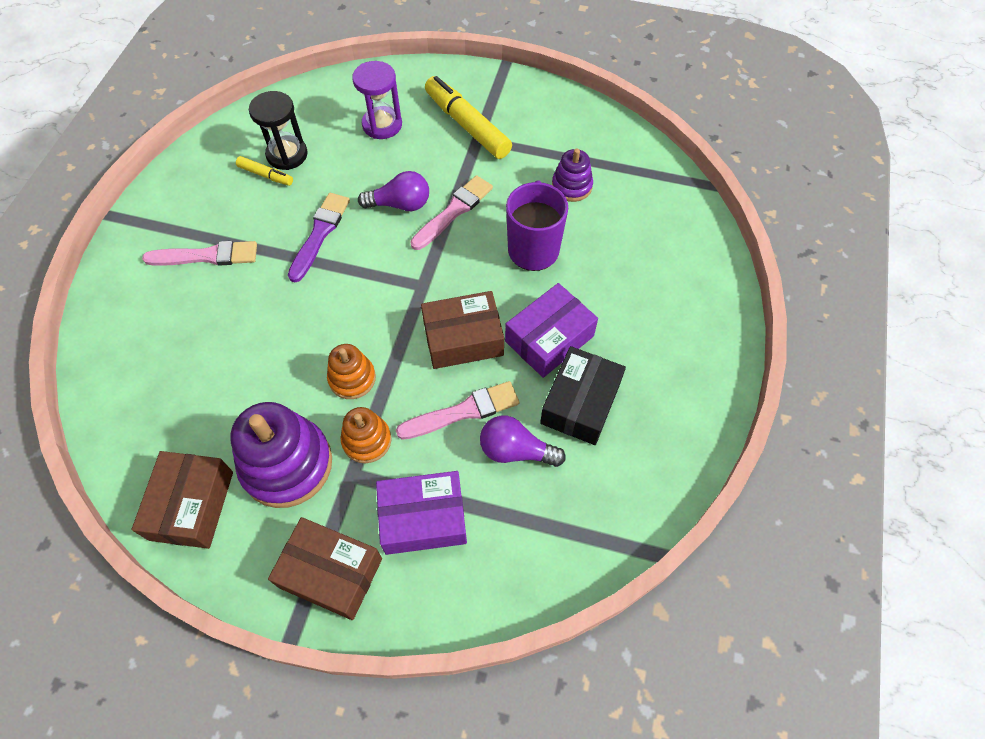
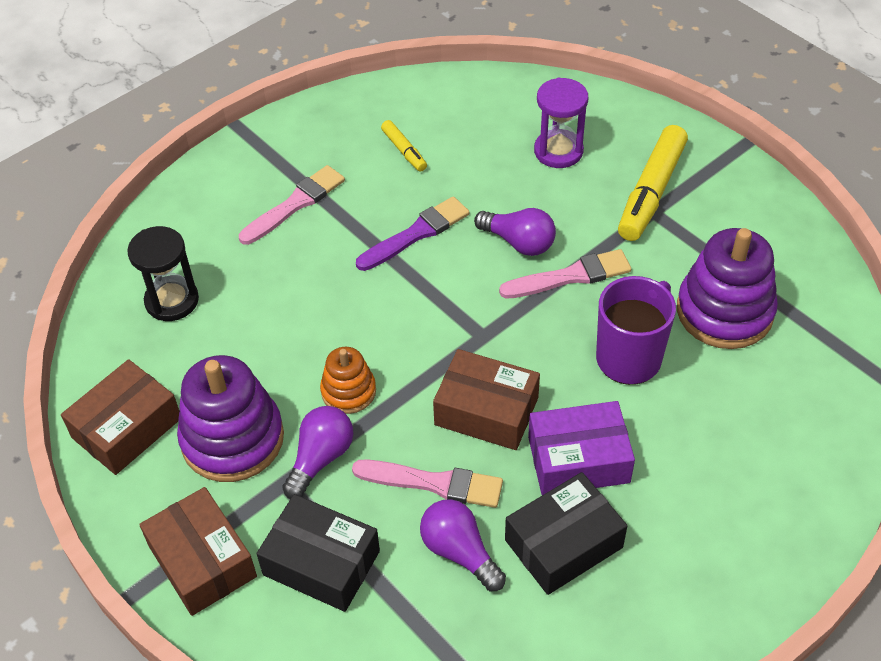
camera: 35 degrees right, 10 degrees down
(207, 256) = (295, 204): pink brush -> pink brush turned 75 degrees counterclockwise
(287, 155) = (439, 139): black hourglass -> black hourglass (172, 301)
(367, 440) = (320, 458): orange stacking toy -> purple light bulb
(423, 518) = (321, 563): purple box -> black box
(467, 125) = (651, 192): yellow marker -> yellow marker turned 150 degrees counterclockwise
(571, 186) = (724, 311): purple stacking toy -> purple stacking toy, size x1.82

